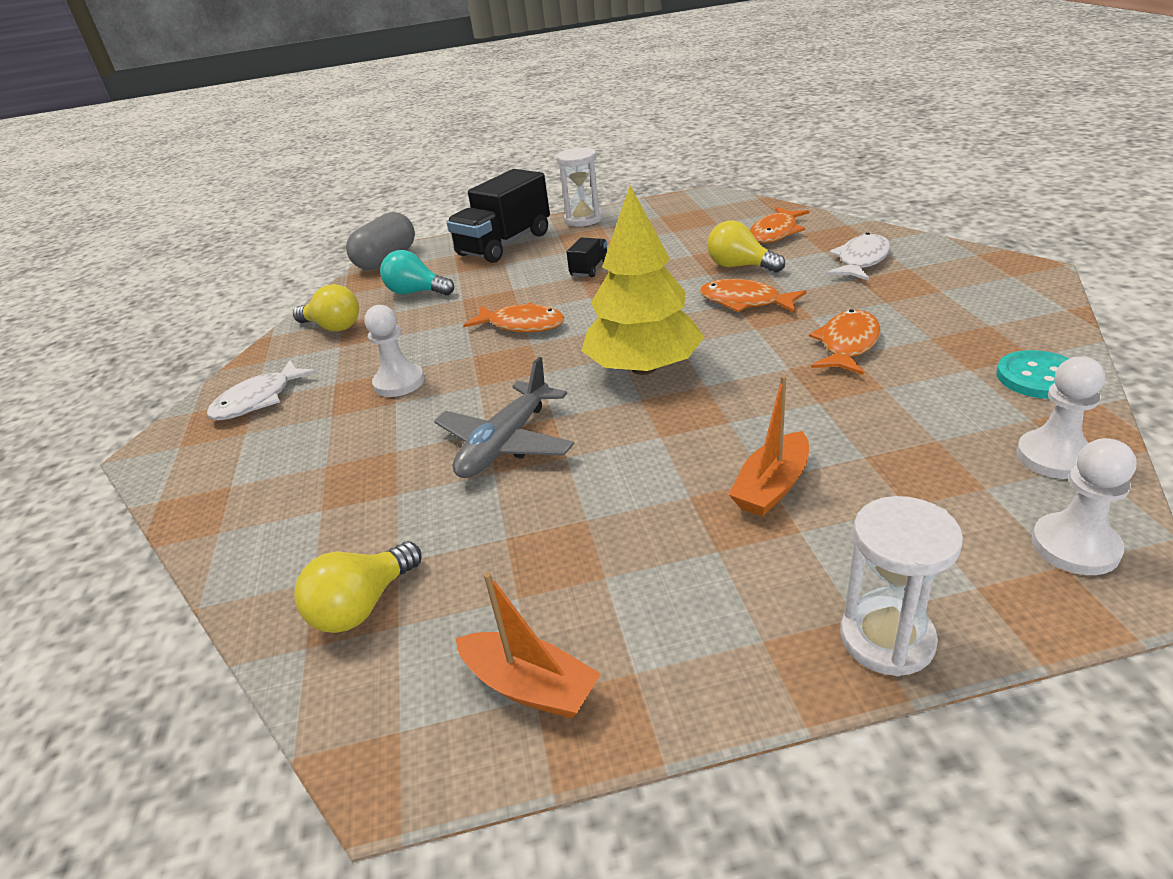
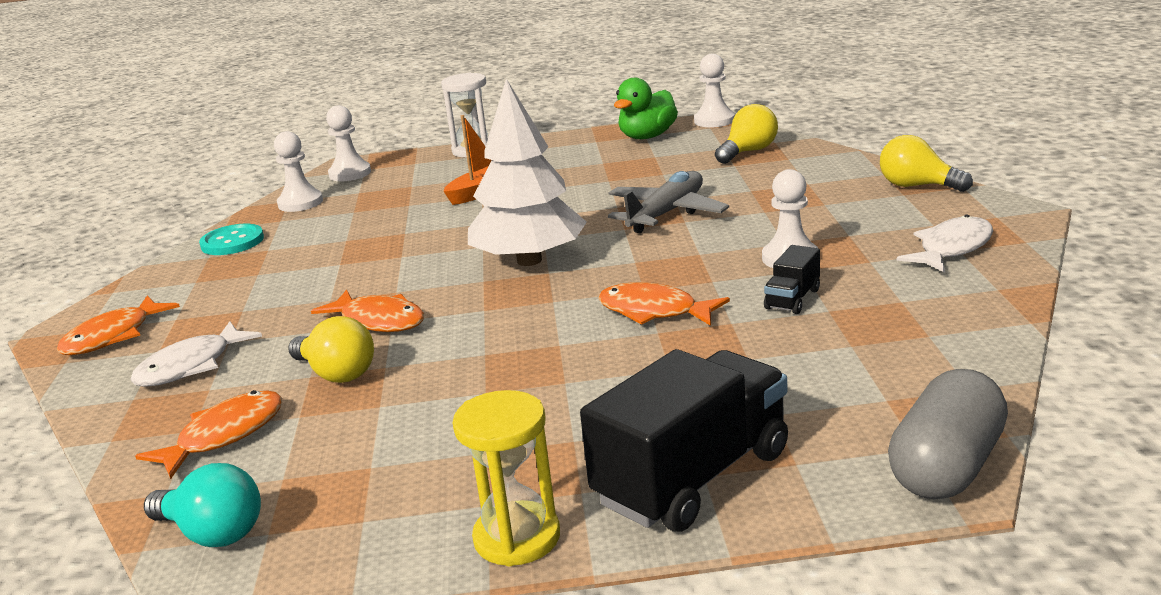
camera: 175 degrees left, 10 degrees down
(333, 327) = (935, 327): yellow light bulb -> yellow light bulb (917, 186)
(382, 771) = (714, 121): none -> white pawn
(416, 292) = (832, 376): turquoise light bulb -> turquoise light bulb (213, 533)
(530, 686) = (647, 137): orange boat -> green duck
(583, 219) = (517, 538): white hourglass -> yellow hourglass
(589, 269) = (545, 394): black truck -> black truck (792, 299)
(643, 368) = (529, 260): yellow tree -> white tree
(847, 345) = (332, 271): orange fish -> orange fish (113, 336)

